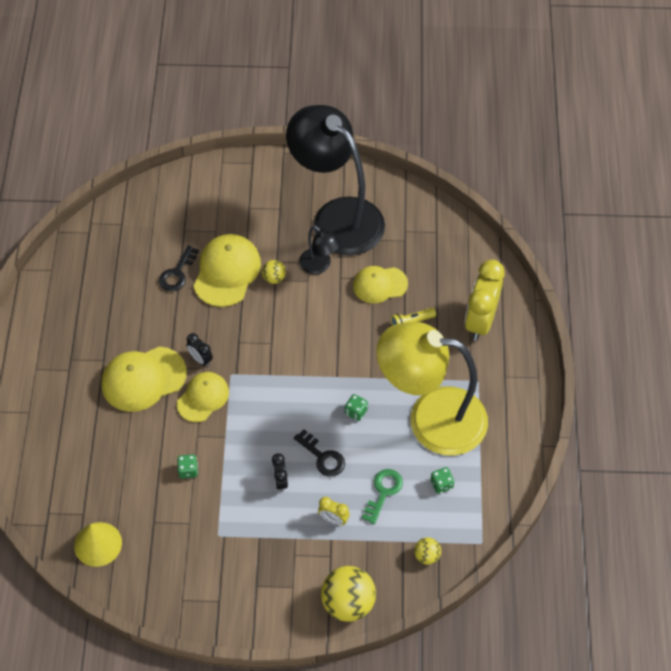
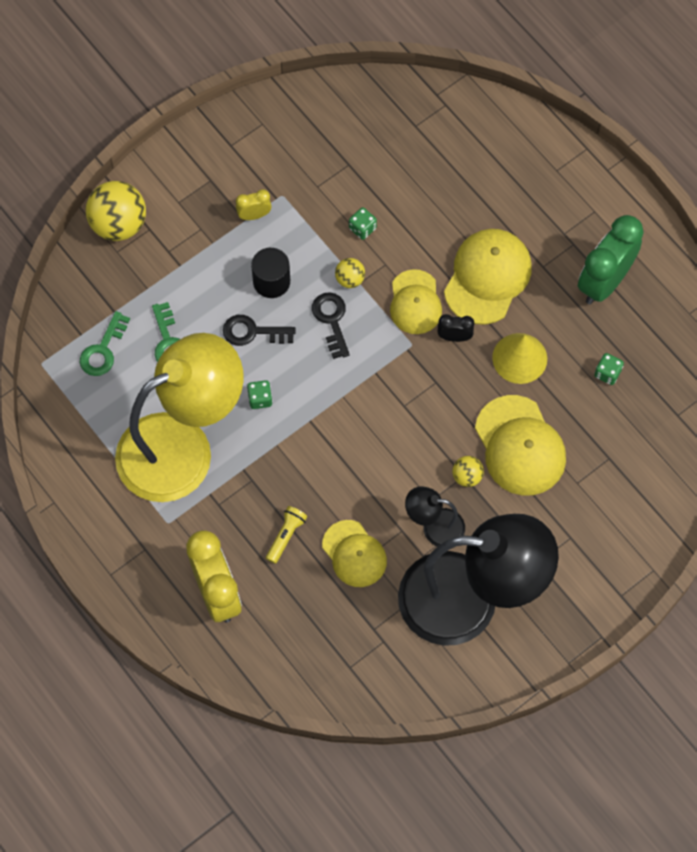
camera: 140 degrees right, 10 degrees up
(78, 323) = (604, 282): none -> green clock
(98, 544) = (377, 112): yellow cone -> yellow cone (519, 358)
(177, 273) = (566, 406): black key -> black key (331, 320)
(280, 481) = (271, 281): black clock -> black cylinder
(333, 519) = (193, 284): yellow clock -> yellow clock (254, 215)
(380, 285) = (354, 554): yellow cap -> yellow cap turned 105 degrees clockwise
(427, 556) = (82, 314): yellow ball -> yellow ball (350, 279)
(432, 520) = (103, 350): none -> green key
(441, 484) = (120, 390): green dice -> green dice (607, 373)

